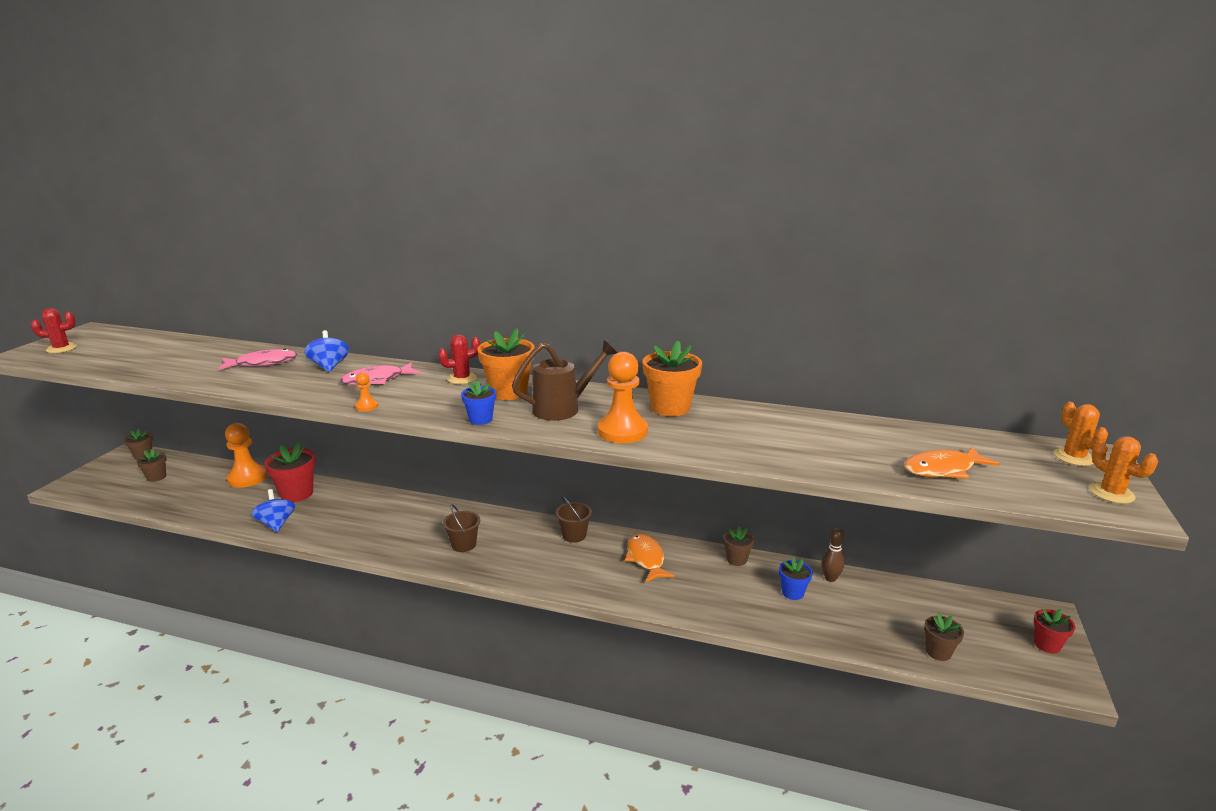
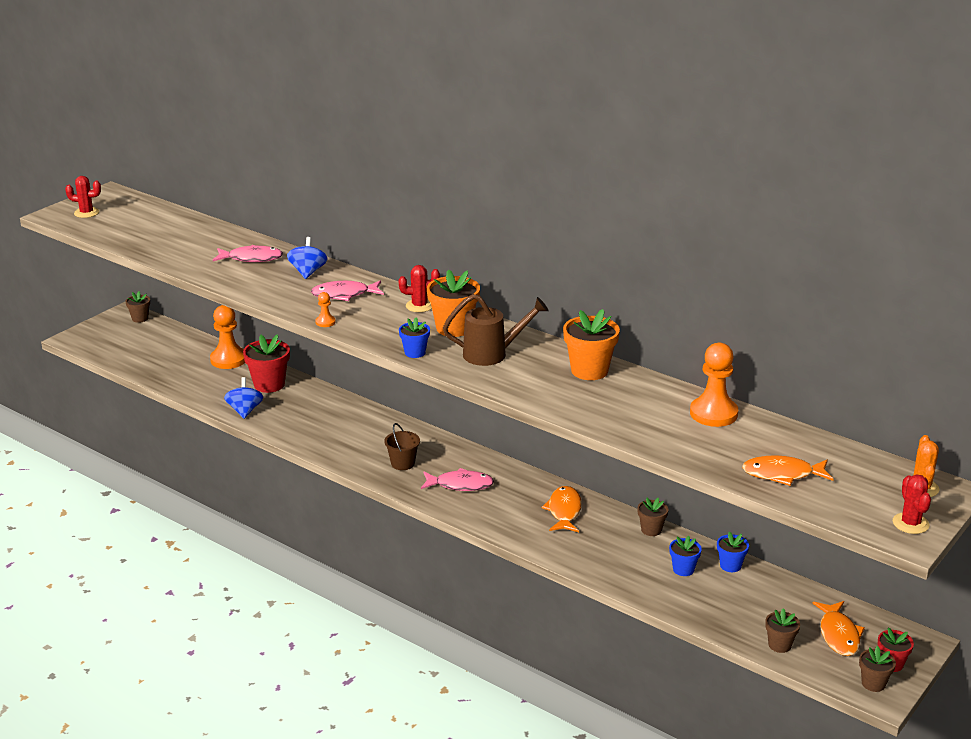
camera: 20 degrees right, 5 degrees up
(156, 477) = (149, 344): brown flower pot -> brown flower pot (873, 683)
(532, 554) = (460, 485): none -> pink fish
(574, 535) = (508, 476): brown bucket -> none
(622, 431) = (529, 386): orange pawn -> orange pawn (713, 414)
(830, 578) = (730, 565): brown bowling pin -> blue flower pot
(977, 626) = (838, 635): none -> orange fish
(1111, 493) = (910, 523): orange cactus -> red cactus

